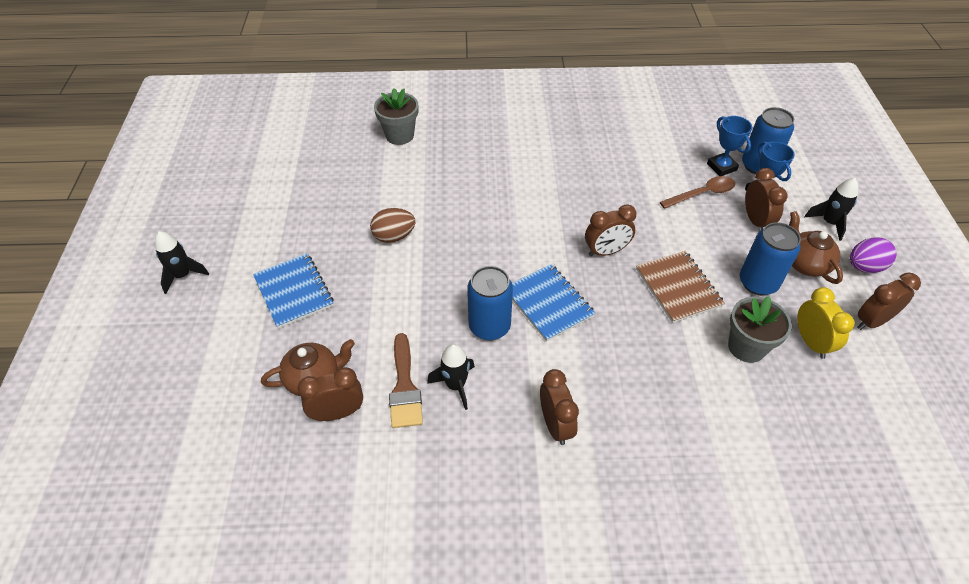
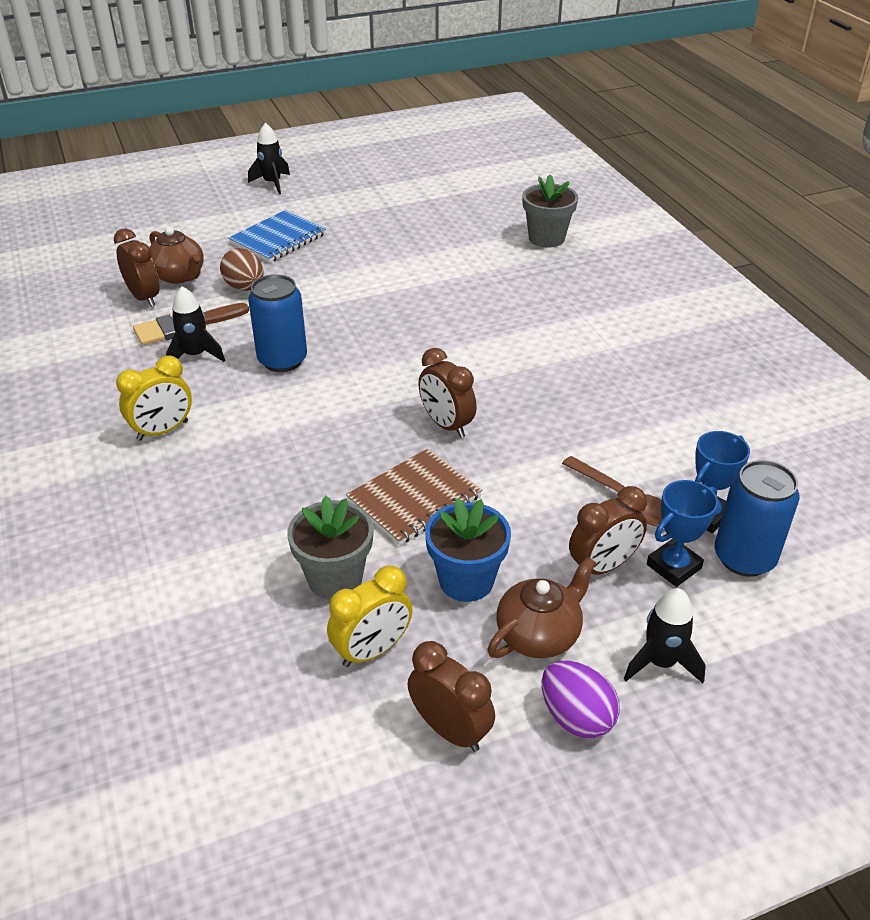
camera: 70 degrees right, 10 degrees down
(394, 236) = (382, 273): brown egg -> brown egg (245, 287)
(548, 303) = (335, 395): blue notebook -> none
(555, 425) = (163, 431): brown clock -> yellow clock
(758, 283) = (466, 580): blue can -> blue flower pot

